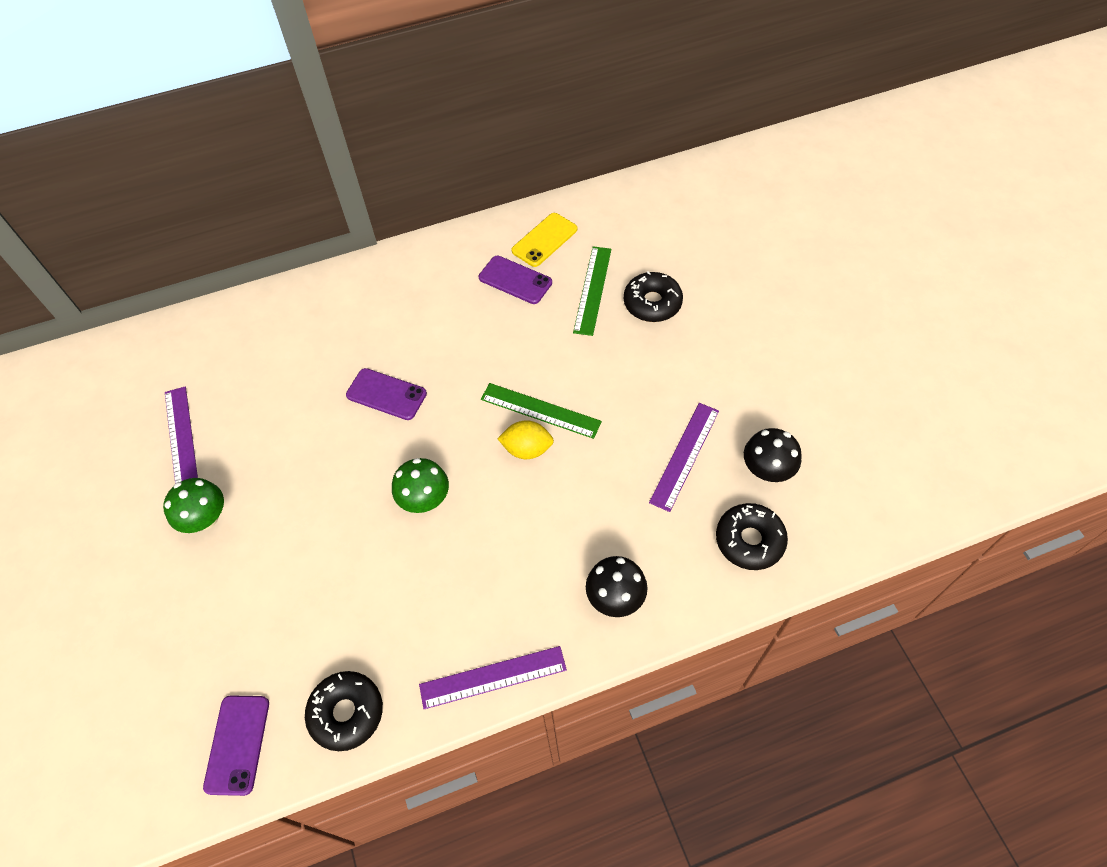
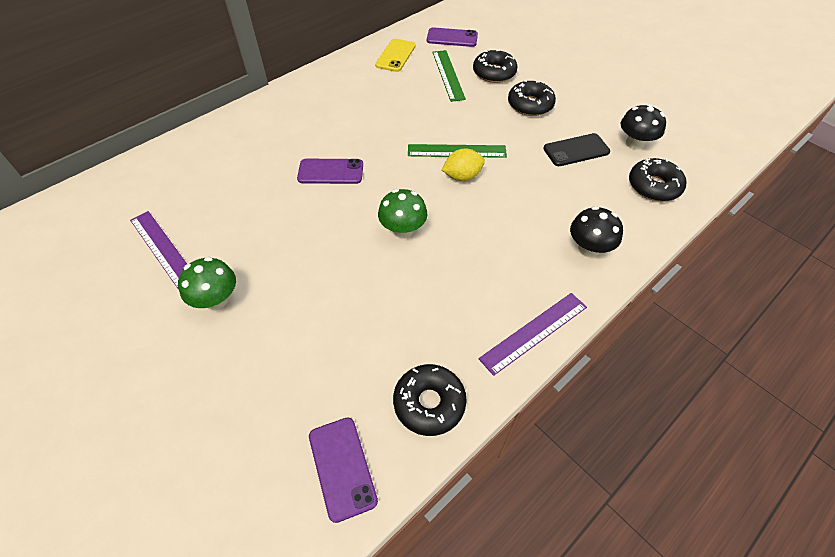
camera: 25 degrees left, 5 degrees down
(515, 280) = (388, 82): purple phone -> purple phone (452, 38)
(669, 368) = (530, 105): none -> black donut
(685, 456) = (576, 150): purple ruler -> black phone

